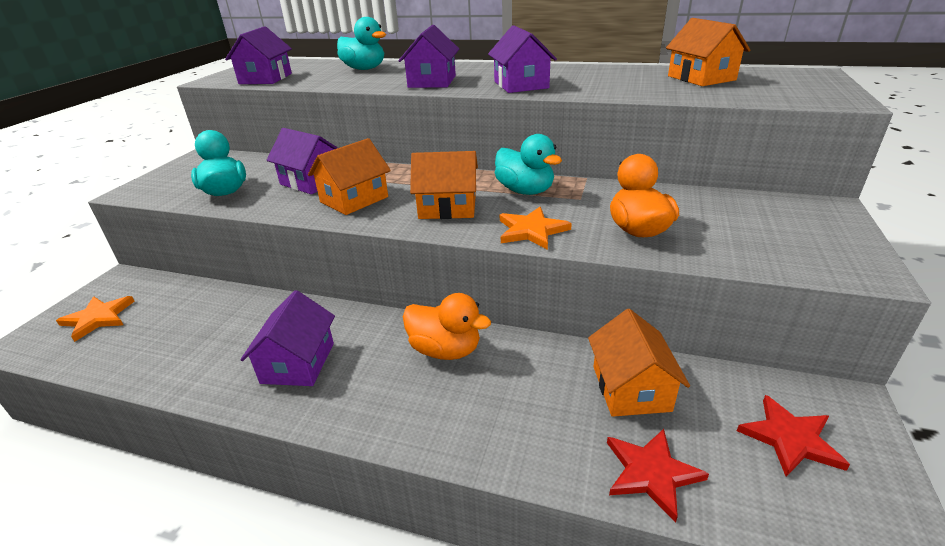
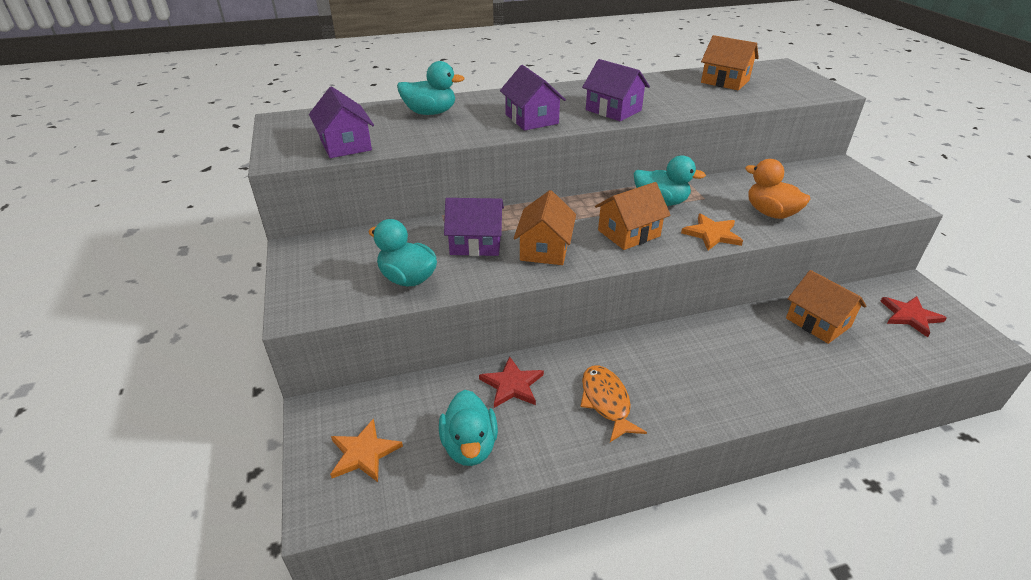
camera: 35 degrees left, 5 degrees up
(157, 346) = (469, 446): none -> turquoise duck
(298, 363) = (606, 402): purple house -> orange fish
(445, 350) = (691, 346): orange duck -> none
(651, 473) = (878, 365): red star -> red star (512, 385)

